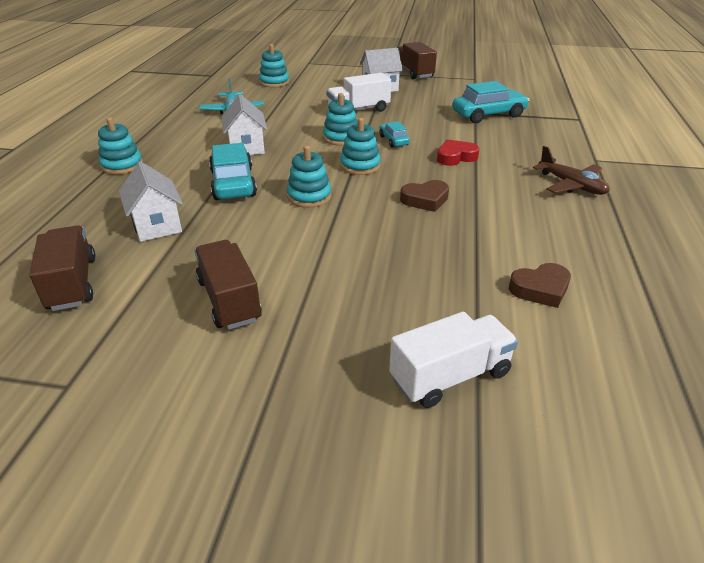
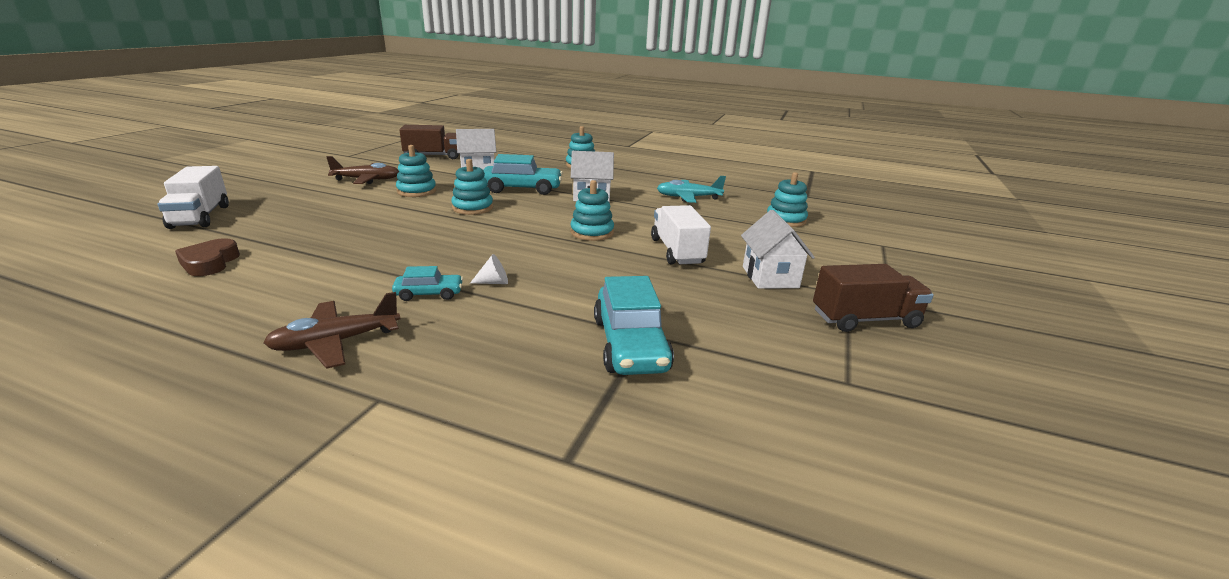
camera: 100 degrees right, 10 degrees down
(229, 300) = (367, 180): brown truck -> brown plane
(360, 166) = (515, 232): turquoise stacking toy -> turquoise stacking toy (416, 191)
(393, 140) = (568, 256): turquoise car -> turquoise car (429, 294)
(425, 200) = (413, 247): brown heart -> none
(455, 157) = (494, 282): red heart -> white cone

